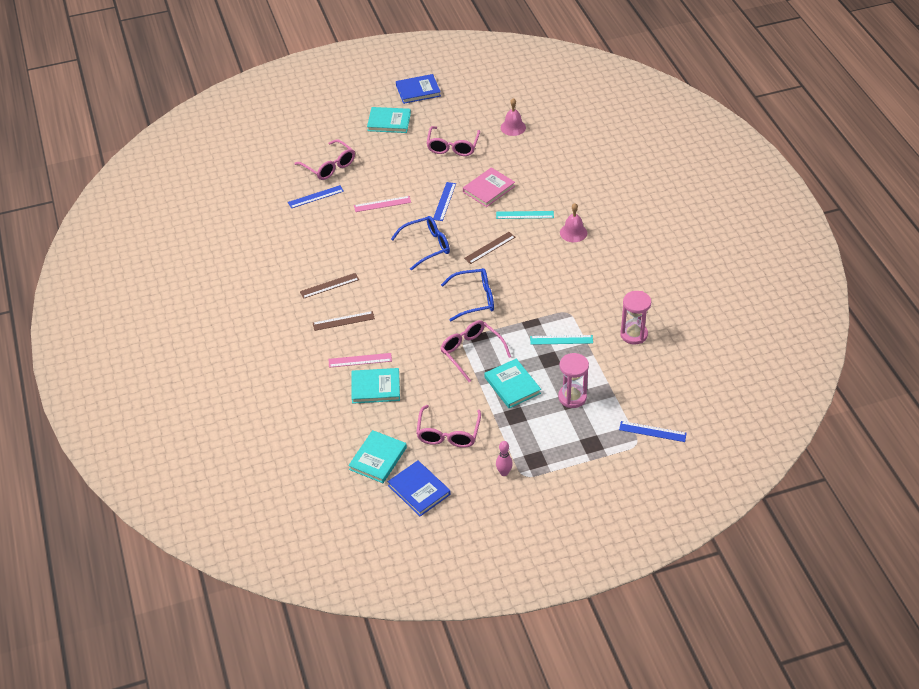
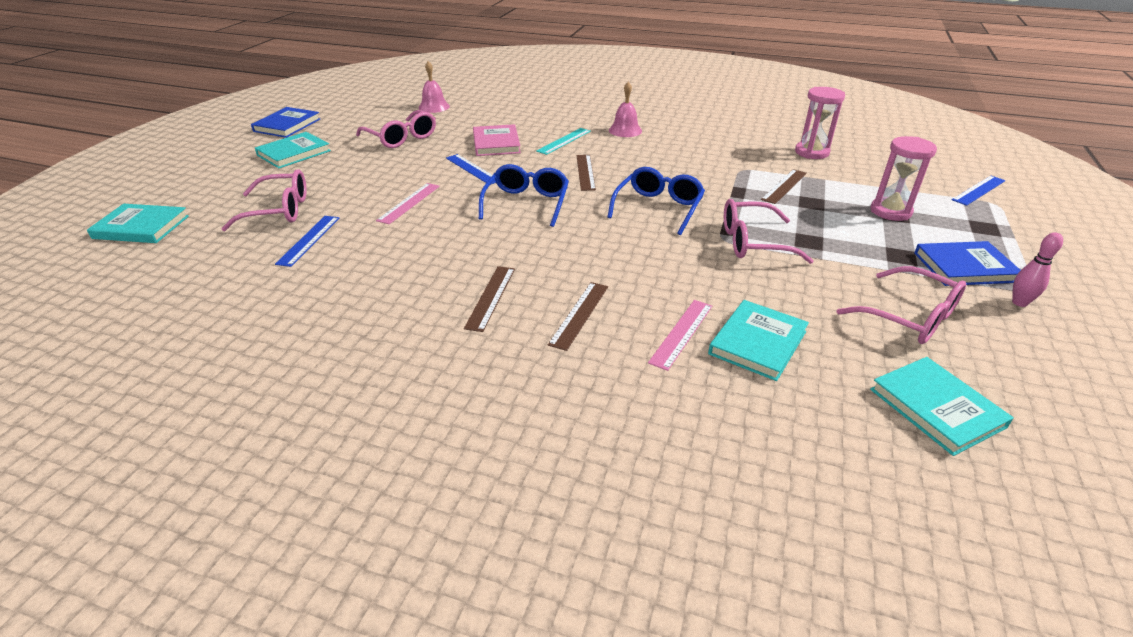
camera: 55 degrees left, 10 degrees down
(419, 490) = (1038, 394): blue book -> blue book (964, 267)
(512, 385) = (840, 238): turquoise book -> turquoise book (141, 227)
(561, 340) = (784, 186): turquoise ruler -> brown ruler

